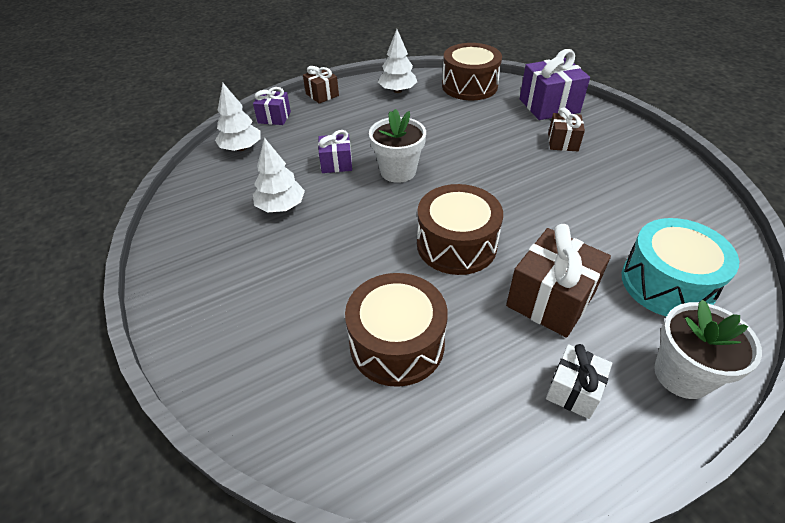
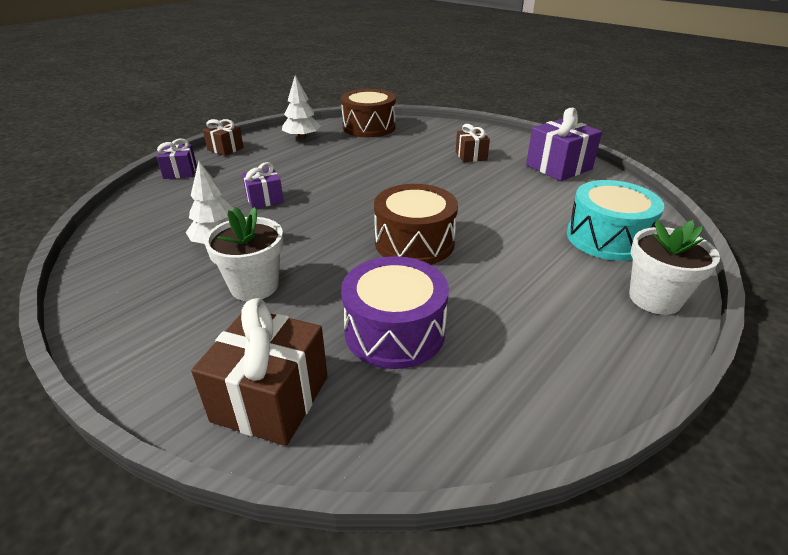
camera: 20 degrees left, 10 degrees down
(241, 148) = (152, 201): white tree -> none
(397, 344) = (394, 331): brown drum -> purple drum
(398, 171) = (331, 196): white flower pot -> white flower pot (254, 286)
(549, 106) = (446, 133): purple gift -> purple gift (558, 167)
(550, 299) = (519, 267): brown gift -> brown gift (271, 398)
(573, 390) = (575, 330): white gift -> none

